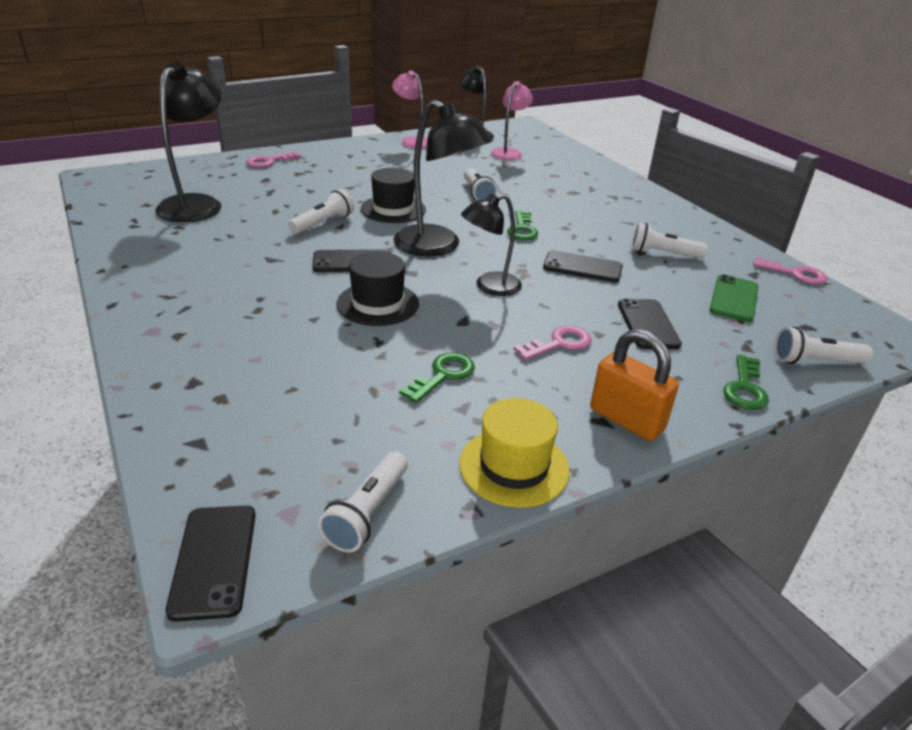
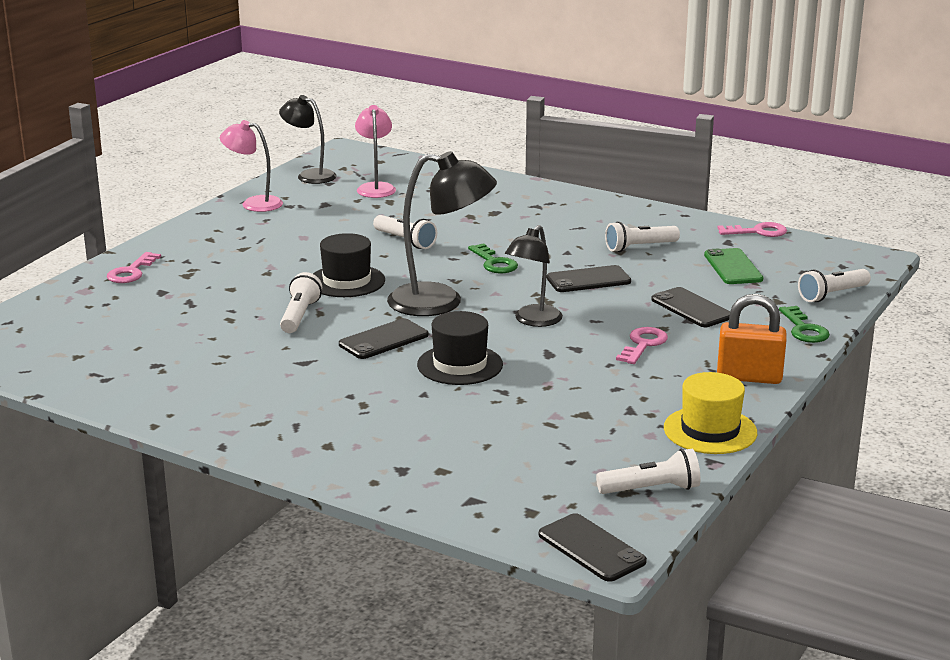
camera: 30 degrees left, 10 degrees down
(197, 204) = (133, 338): black lamp -> none
(367, 513) = (651, 489): white flashlight -> white flashlight turned 90 degrees counterclockwise
(443, 375) = (587, 396): green key -> none

